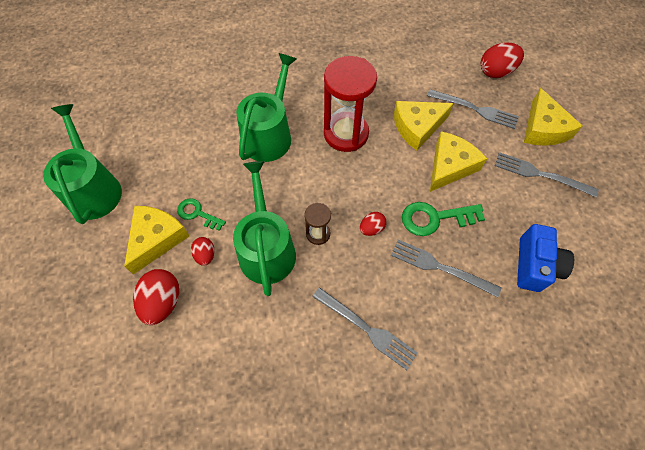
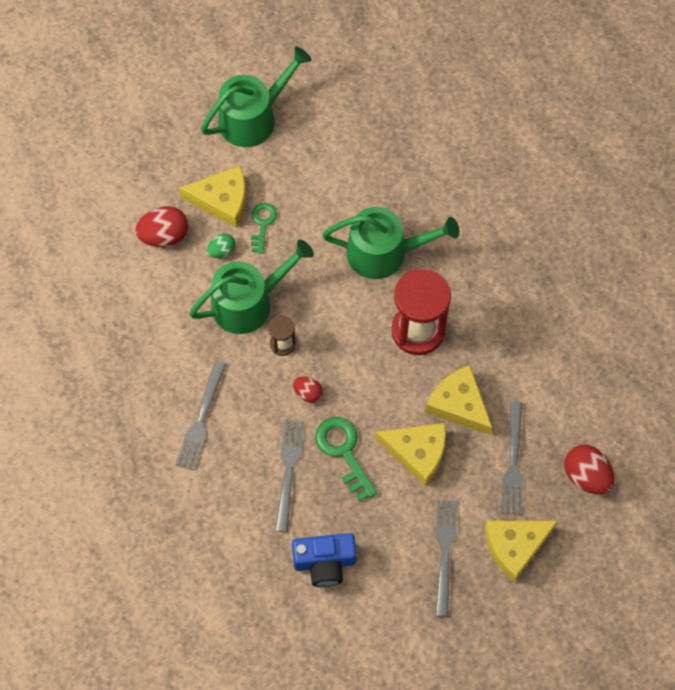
camera: 70 degrees right, 5 degrees up
(205, 255) = (222, 251): red egg -> green egg

